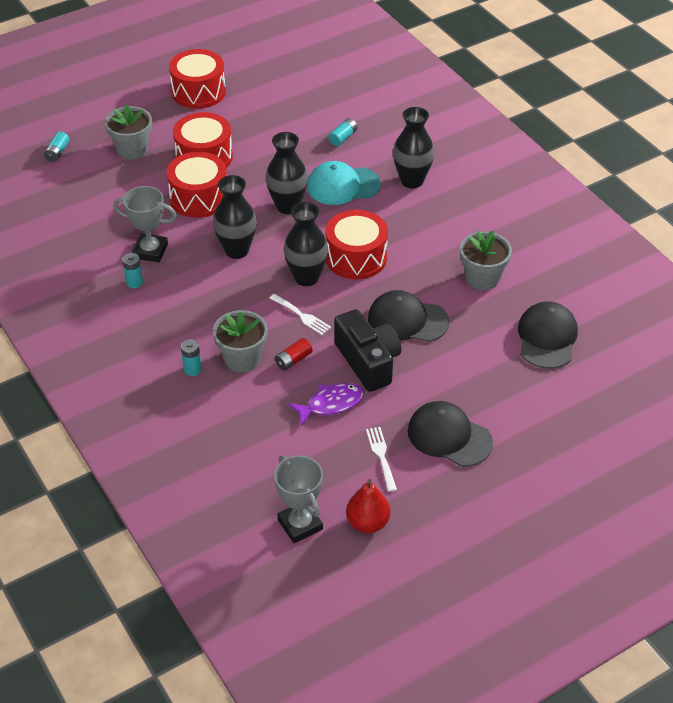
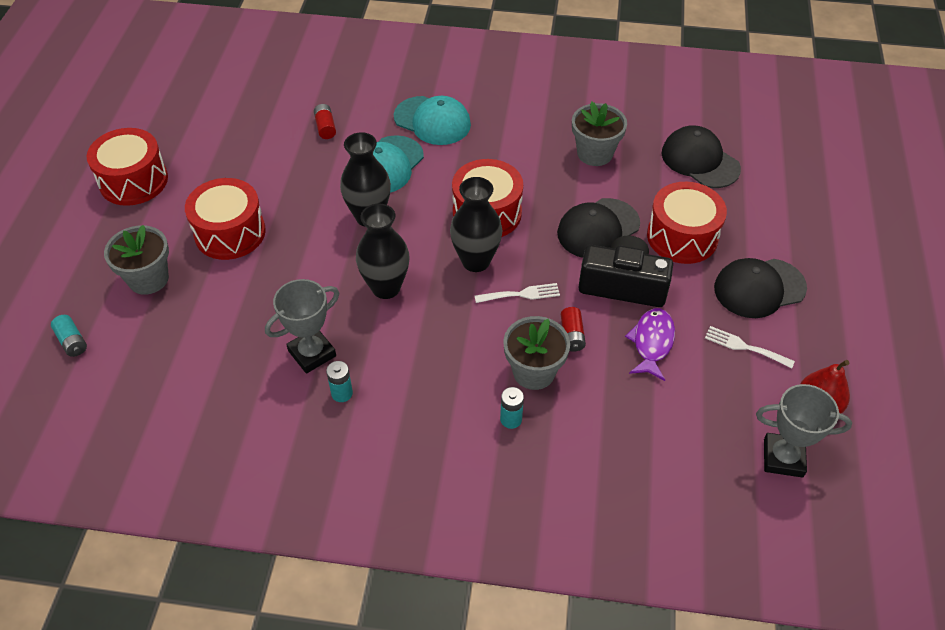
camera: 50 degrees left, 5 degrees up
(199, 198) = (281, 271): red drum -> red drum (682, 237)
(343, 138) = (325, 127): turquoise battery -> red battery
(412, 181) = (432, 121): black vase -> turquoise cap

